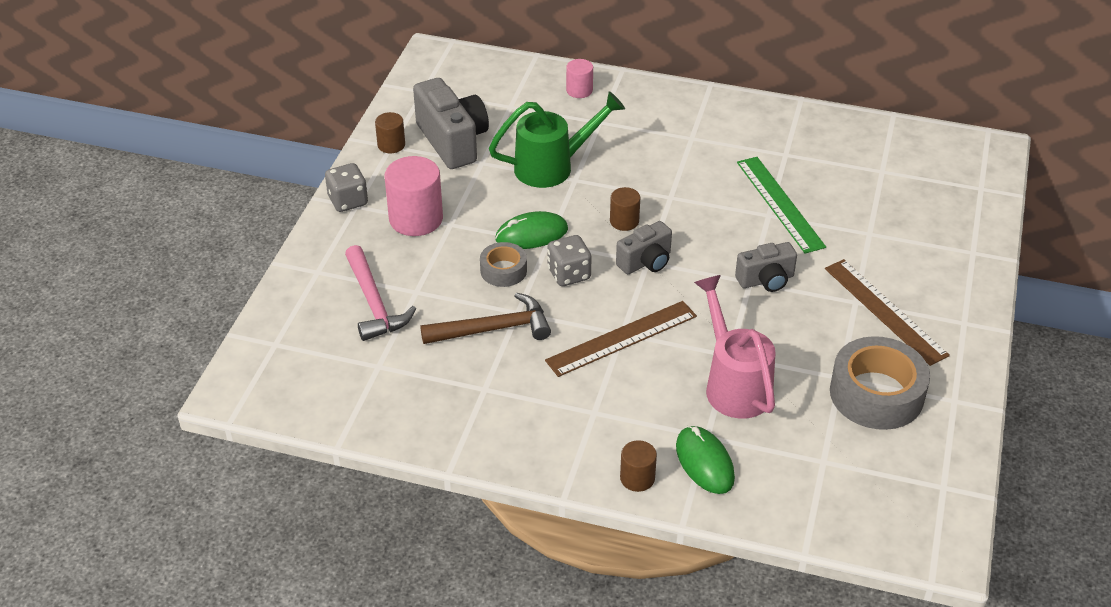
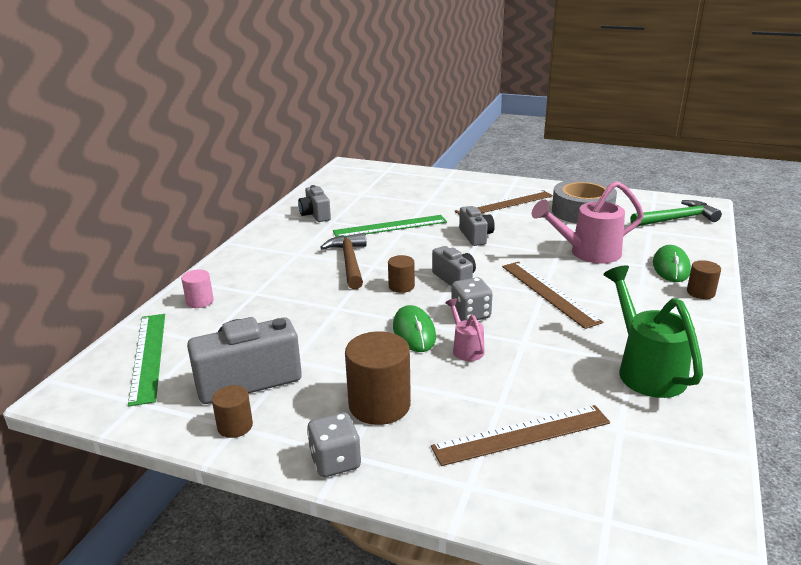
camera: 85 degrees left, 15 degrees down
(374, 303) = (521, 435): pink hammer -> brown ruler
(416, 219) = (379, 405): pink cylinder -> brown cylinder
(485, 81) = (148, 356): none -> green ruler
(493, 329) = (549, 355): brown hammer -> brown hammer (349, 262)
(503, 270) = (466, 348): grey tape -> pink watering can
(552, 167) = (314, 319): green watering can -> green watering can (646, 370)
(704, 462) = (671, 267): green mouse -> green mouse turned 60 degrees counterclockwise
(802, 138) = (315, 215): none -> grey camera
(873, 501) = (676, 219): none -> green hammer

